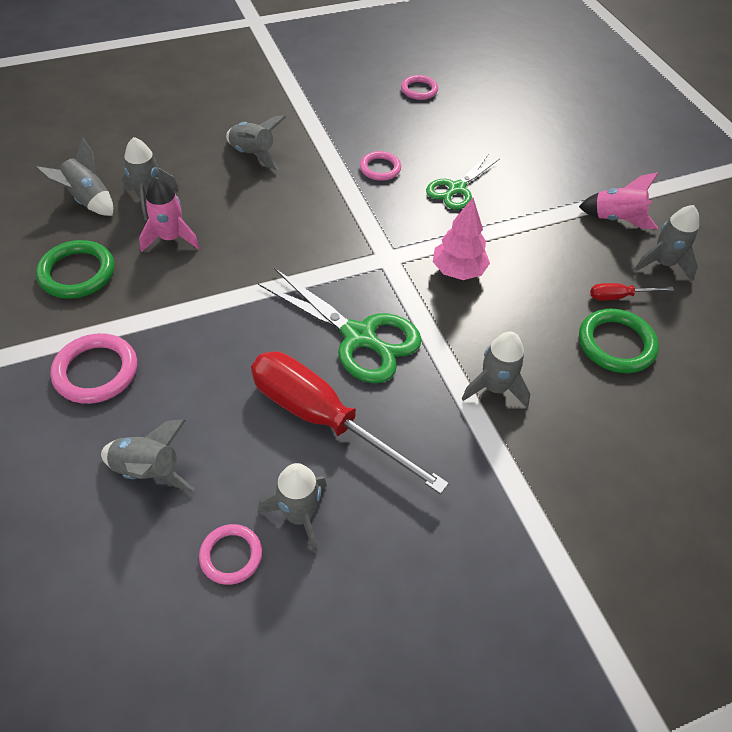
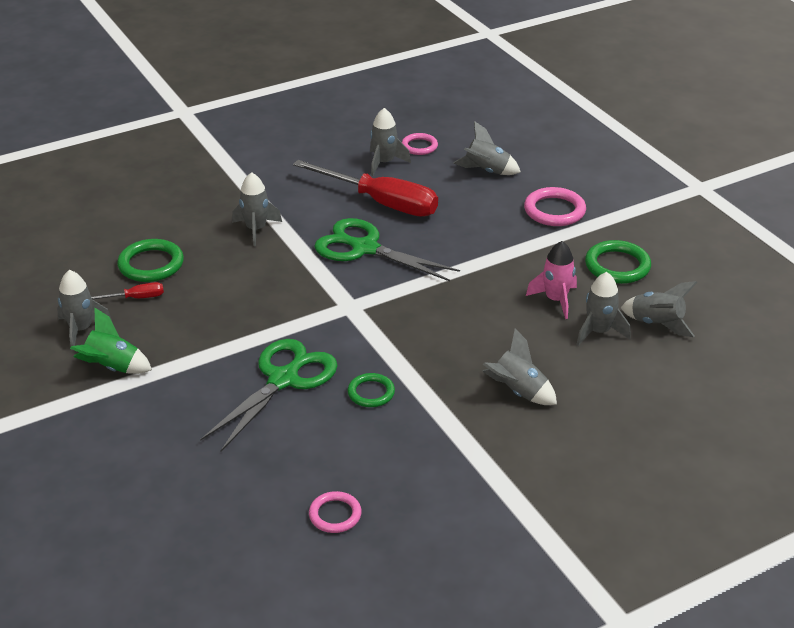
camera: 175 degrees right, 15 degrees down
(380, 168) = (371, 393): pink ring -> green ring
(456, 189) = (283, 379): green scissors -> green scissors, size x1.59
(458, 271) = (283, 302): pink tree -> none
(616, 219) = (112, 367): pink rocket -> green rocket

